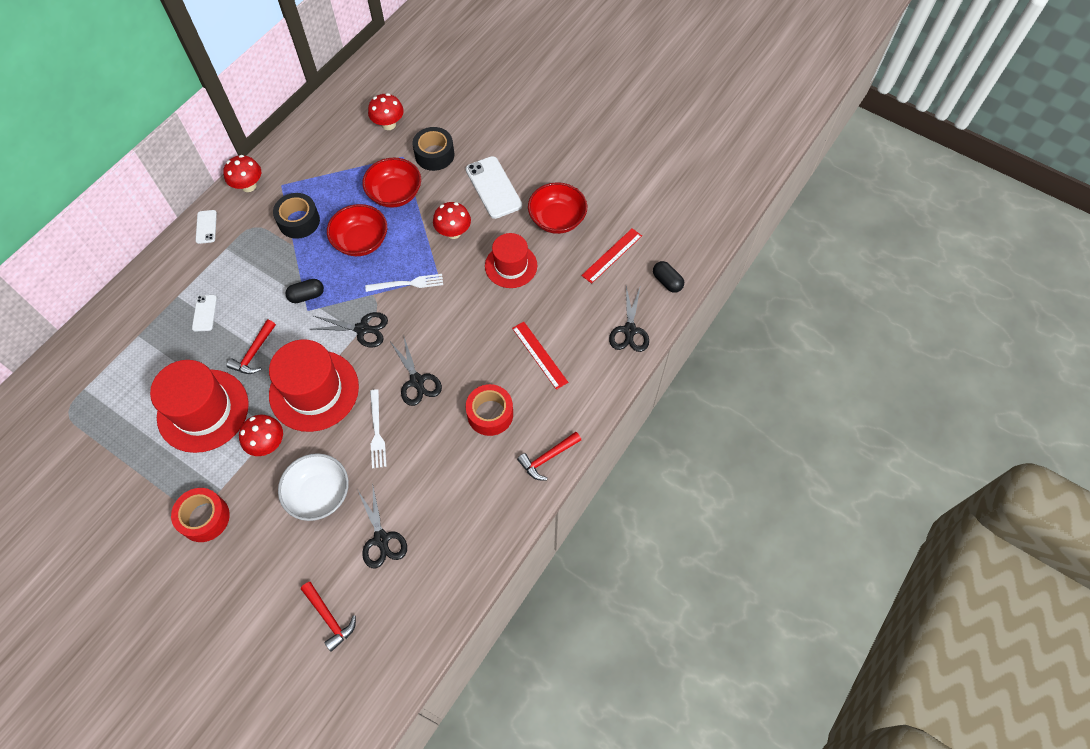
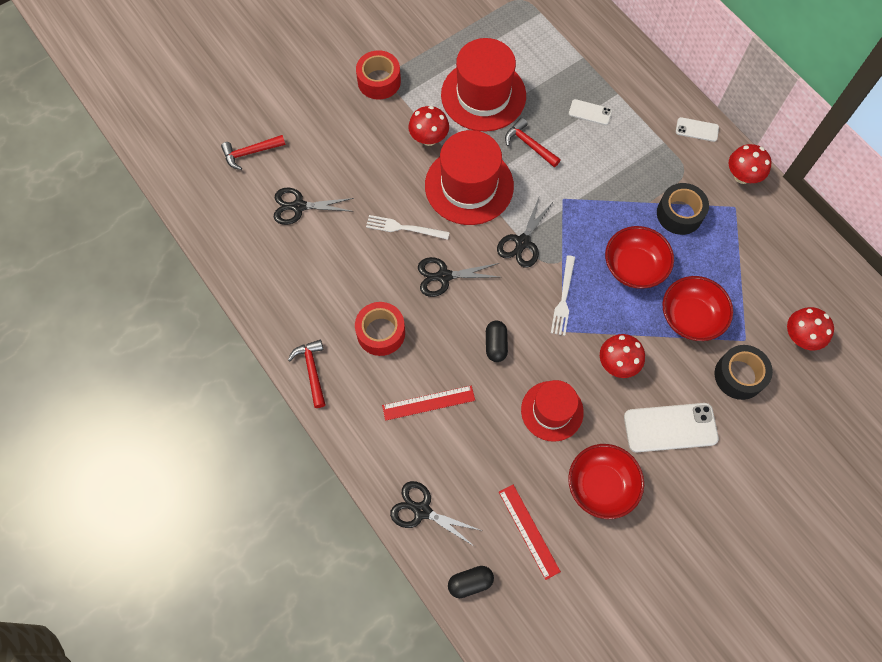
camera: 110 degrees right, 5 degrees up
(307, 296) = (580, 202): black capsule -> black capsule (496, 344)
(319, 494) = (362, 168): white bowl -> none

